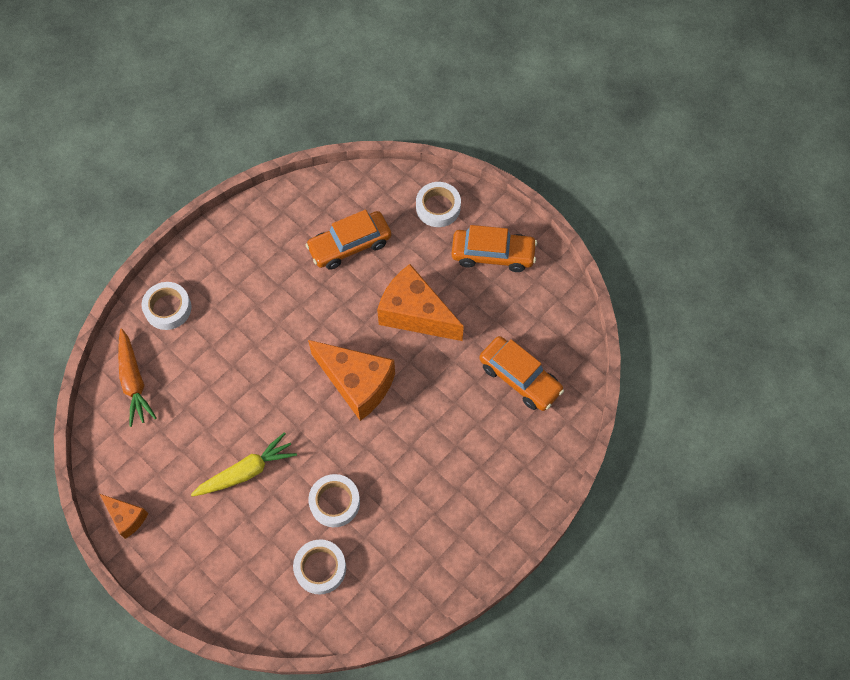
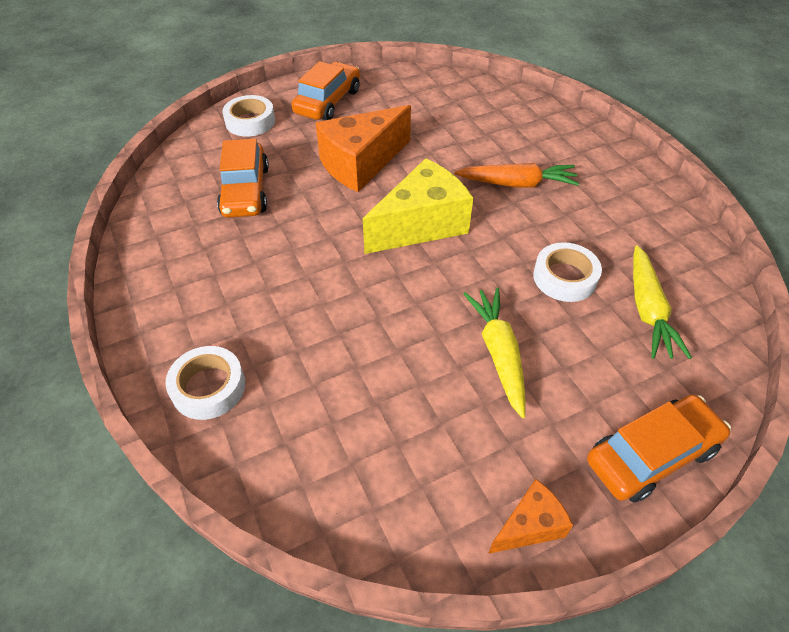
camera: 70 degrees left, 15 degrees down
(134, 382) = (302, 461): orange carrot -> orange carrot (517, 184)
(320, 568) = (647, 310): white tape -> yellow carrot
(357, 383) = (421, 225): orange cheese -> yellow cheese
(519, 378) = (468, 116): orange car -> orange car (651, 455)

